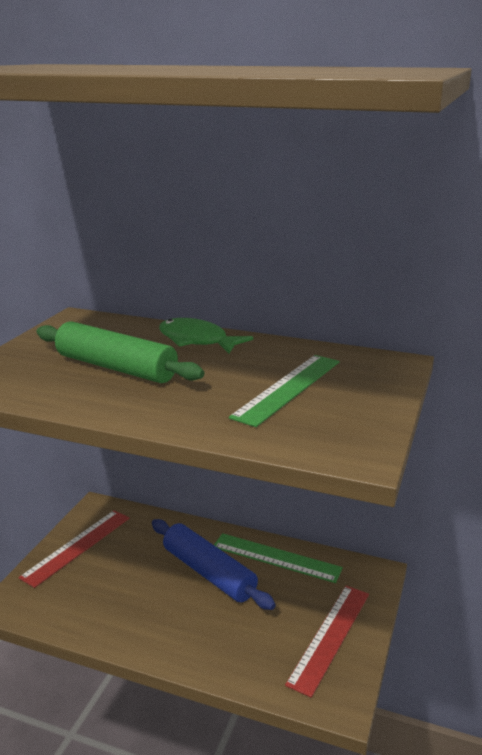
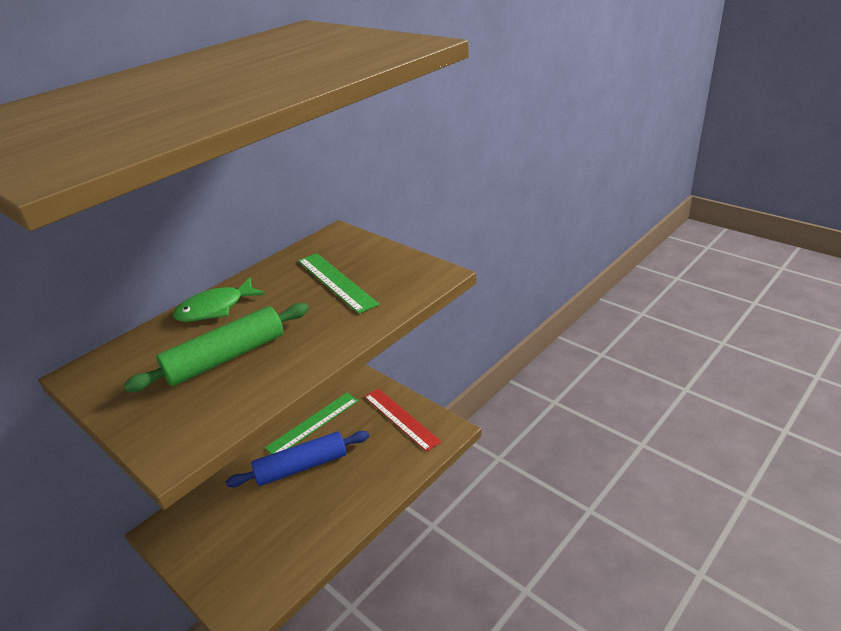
camera: 65 degrees left, 10 degrees up
(77, 546) = (203, 554): red ruler -> none

